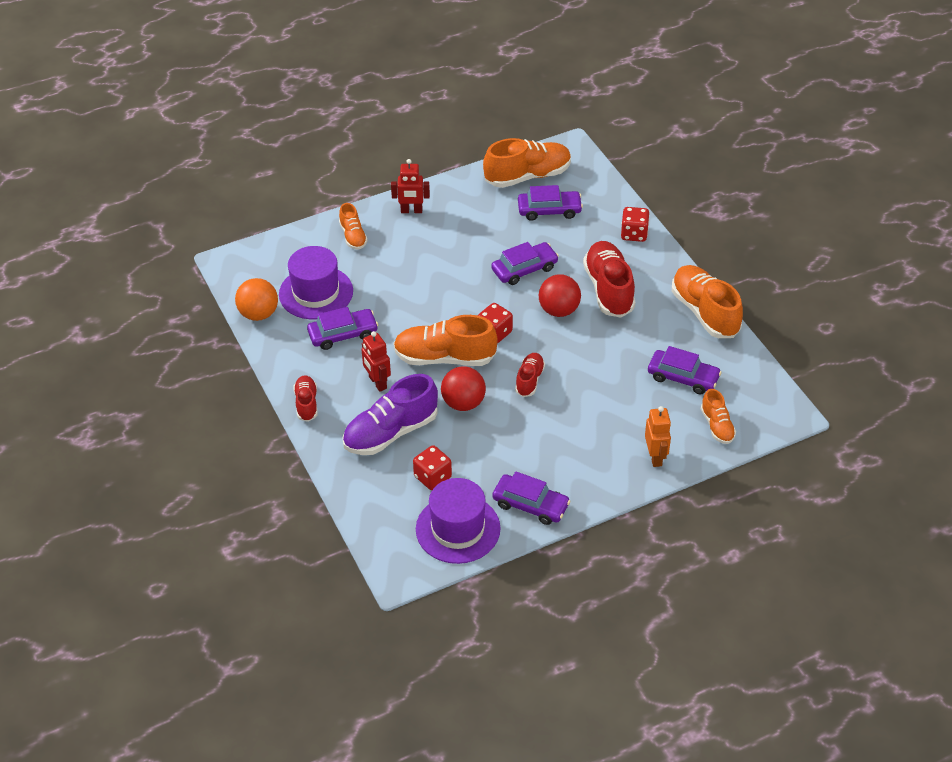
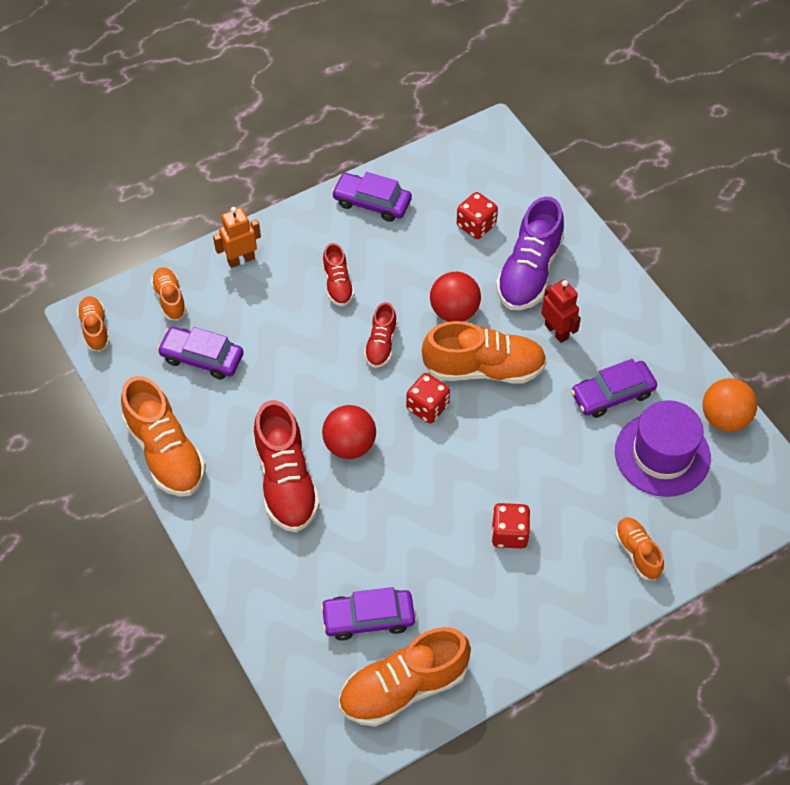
camera: 175 degrees right, 10 degrees up
(306, 404) = (631, 301): red shoe -> red shoe (338, 284)
(391, 432) = (529, 272): purple shoe -> purple shoe turned 150 degrees clockwise
(411, 211) = (565, 605): red robot -> none
(458, 529) = (443, 175): purple hat -> none
(524, 269) = (397, 508): purple car -> none
(634, 234) = (248, 580): red dice -> red dice (509, 534)
(655, 457) = (241, 260): orange robot -> orange robot turned 75 degrees clockwise
(780, 405) = (95, 329): none -> orange shoe

